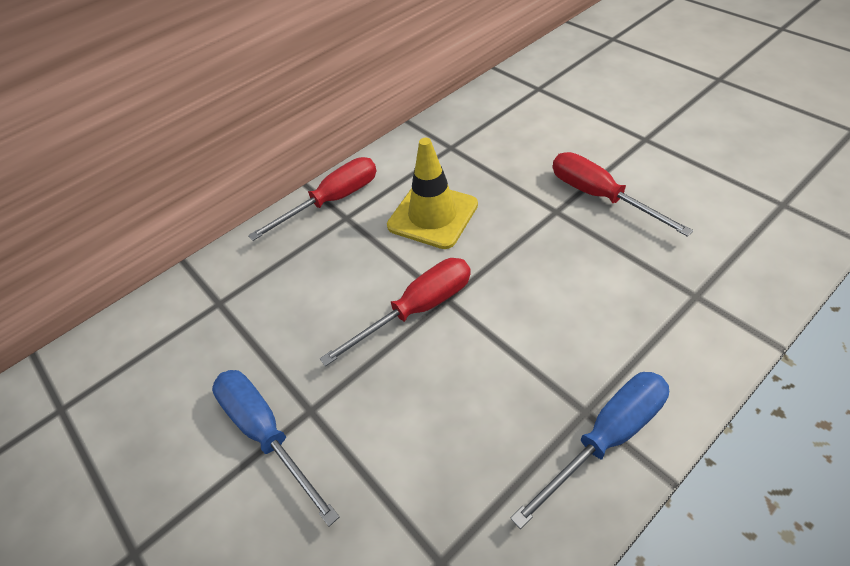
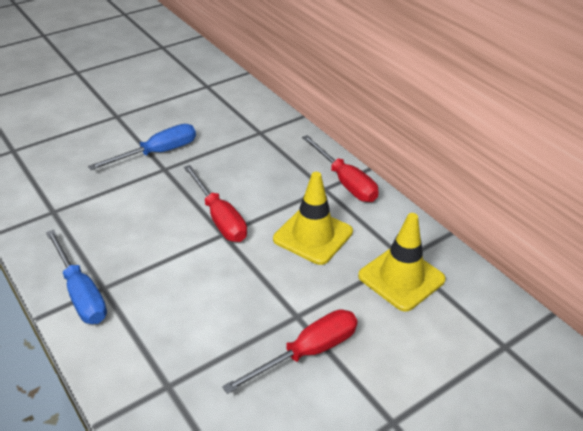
camera: 90 degrees right, 10 degrees down
(479, 146) = (401, 278): none -> yellow traffic cone

